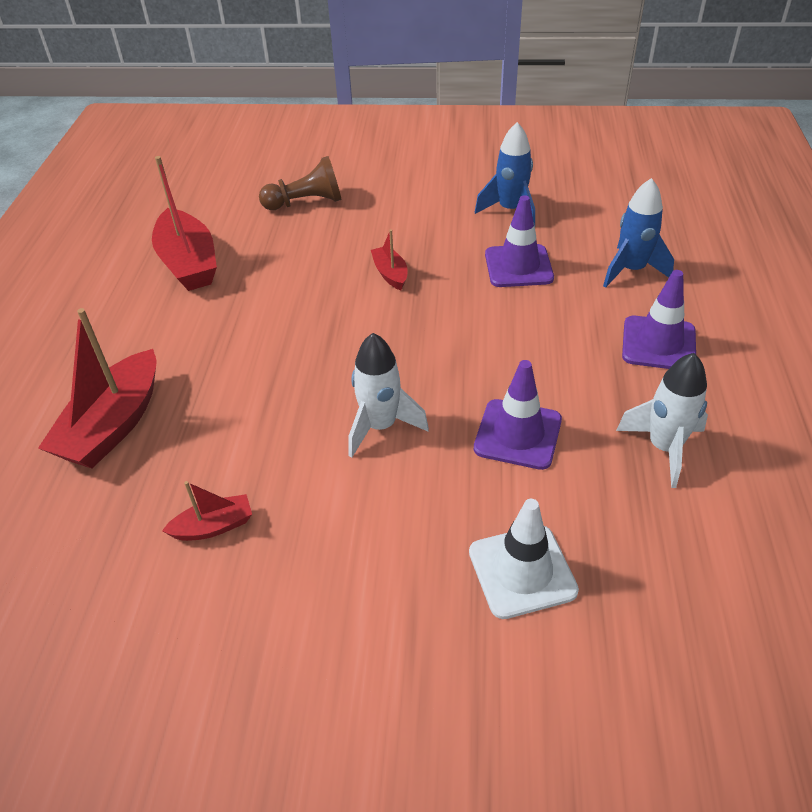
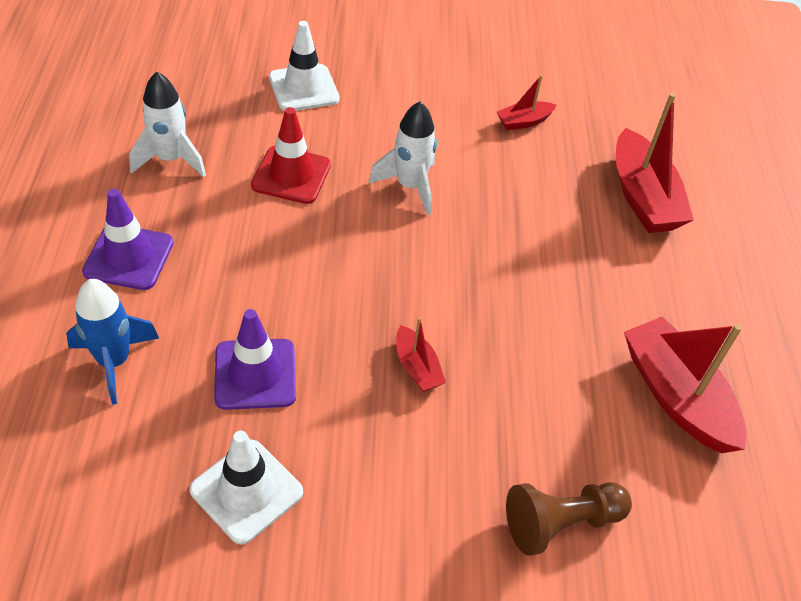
camera: 170 degrees right, 5 degrees up
(113, 425) = (642, 197): red boat -> red boat turned 150 degrees clockwise
(510, 210) = (246, 491): blue rocket -> white traffic cone
(518, 434) = (291, 175): purple traffic cone -> red traffic cone

